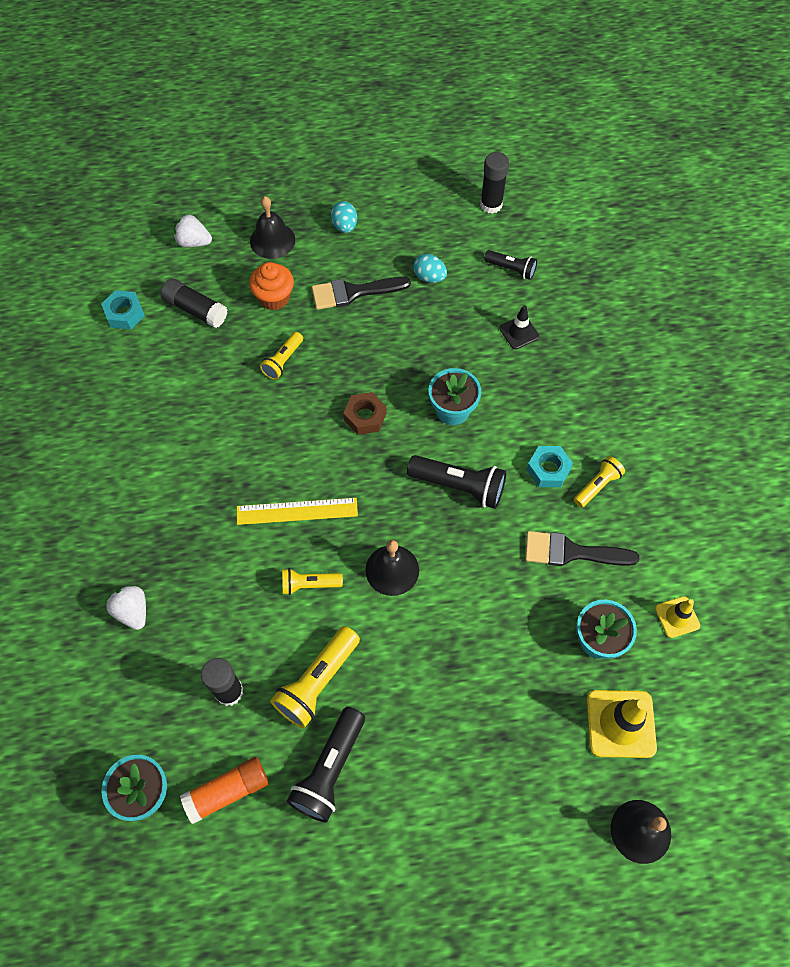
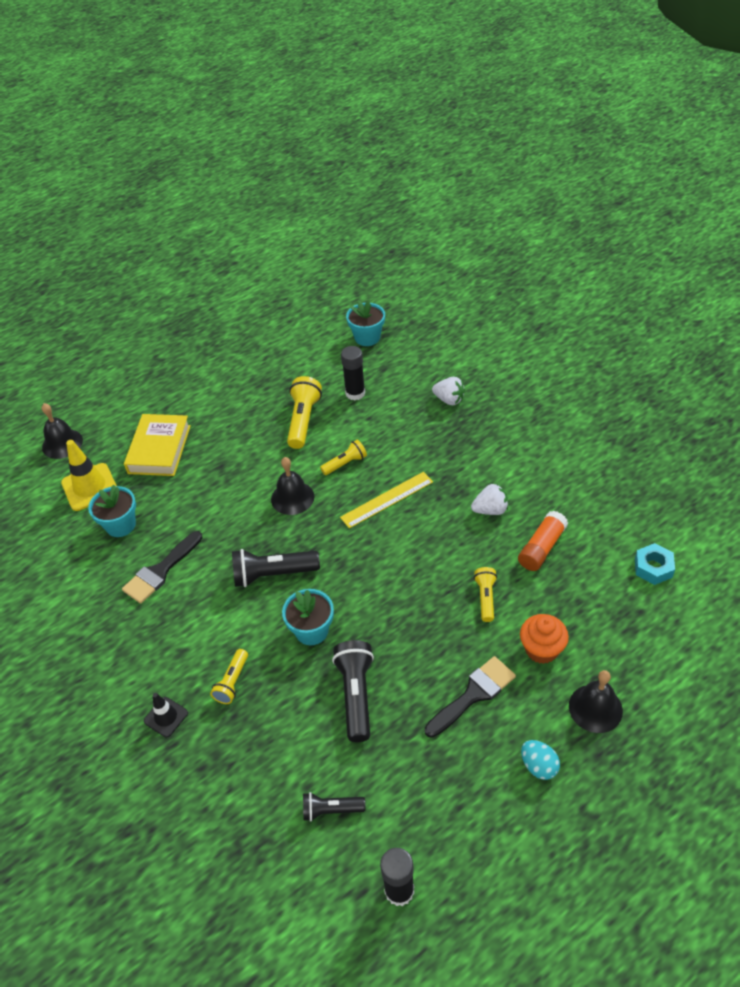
camera: 155 degrees right, 15 degrees down
(193, 242) = (665, 664): white strawberry -> white strawberry (490, 510)
(196, 309) = (599, 602): black glue stick -> none
(227, 791) = (321, 357): orange glue stick -> orange glue stick (541, 548)
(330, 770) = (268, 389): black flashlight -> black flashlight (356, 695)
(365, 417) = (382, 588): brown nut -> none
(429, 277) = (411, 752): turquoise egg -> none
(514, 739) = (159, 449): none -> yellow book
(519, 332) = (287, 738): black traffic cone -> black traffic cone (166, 717)
(548, 470) = (204, 622): turquoise nut -> none
(571, 552) = (161, 571): black brush -> black brush turned 150 degrees clockwise
(597, 485) = (156, 630): yellow flashlight -> yellow flashlight (232, 682)
(677, 617) = (63, 566): yellow traffic cone -> none

